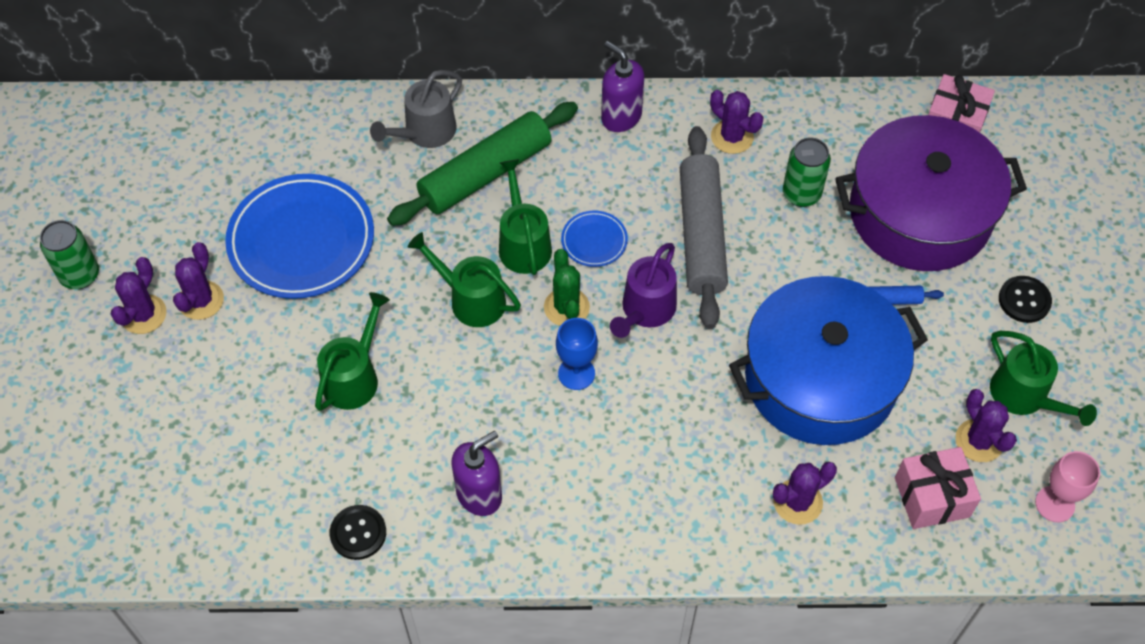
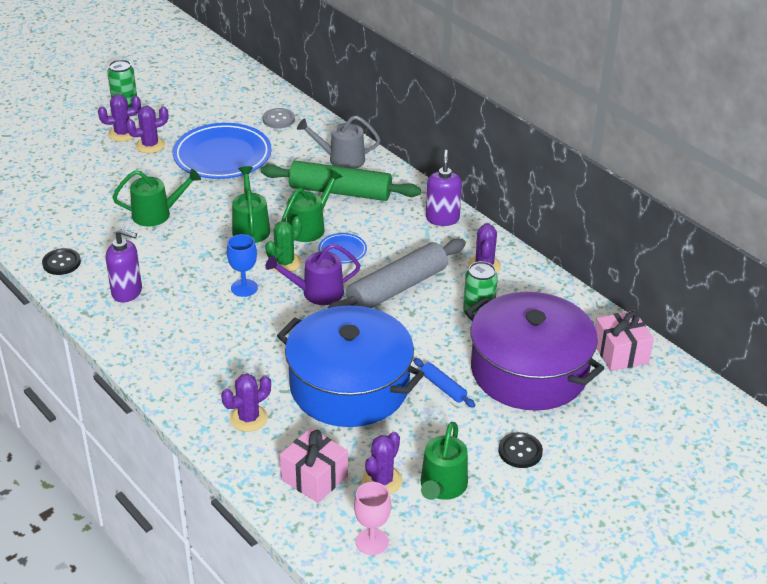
camera: 50 degrees right, 20 degrees down
(283, 139) = (278, 119): none -> grey button
(797, 502) = (248, 418): purple cactus -> purple cactus turned 60 degrees counterclockwise

